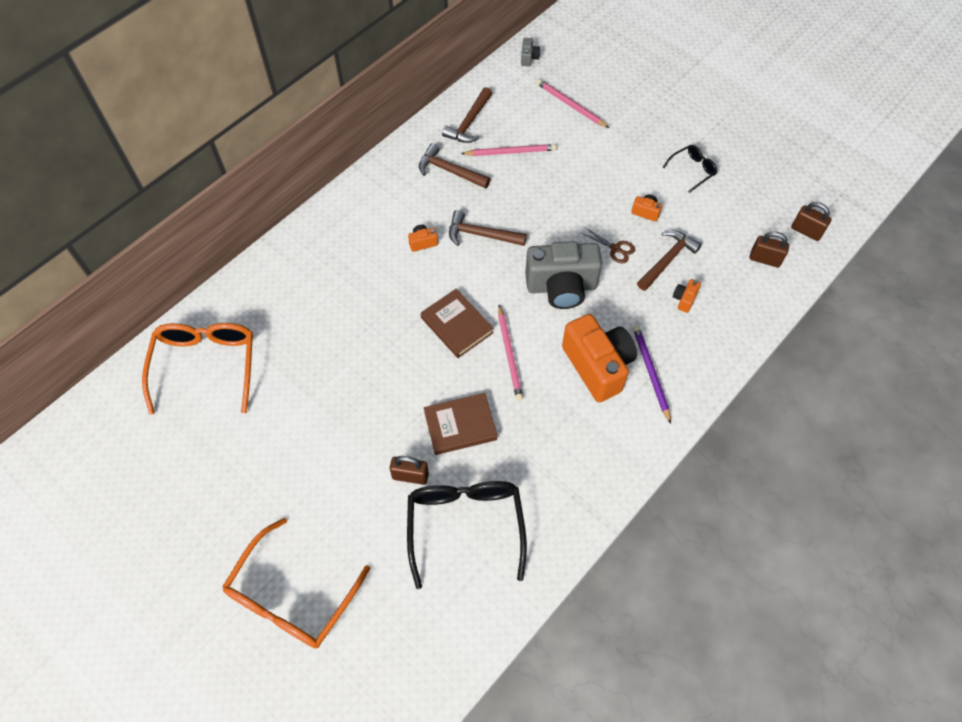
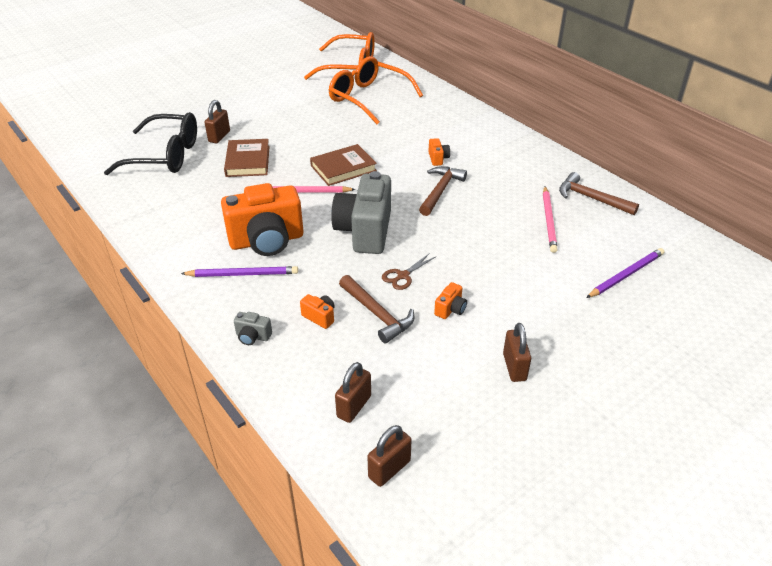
camera: 100 degrees right, 20 degrees down
(291, 597) = (165, 90): orange glasses -> orange glasses (368, 98)
(449, 171) = (524, 180): brown hammer -> none
(529, 58) = (704, 252): grey camera -> grey camera (253, 336)
(570, 105) = (626, 275): pink pencil -> purple pencil
(692, 170) = (514, 367): black glasses -> brown padlock

